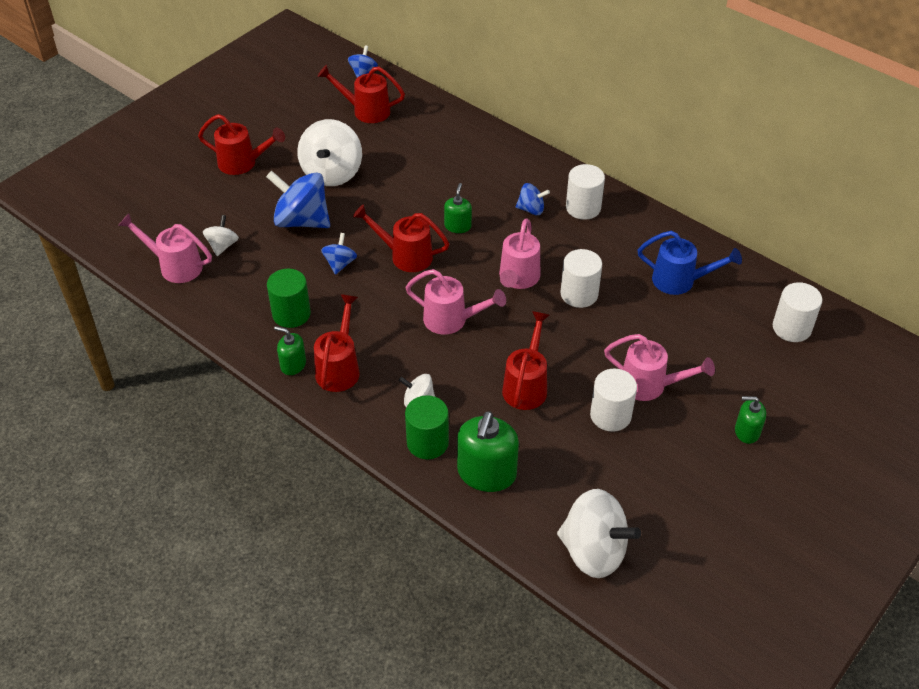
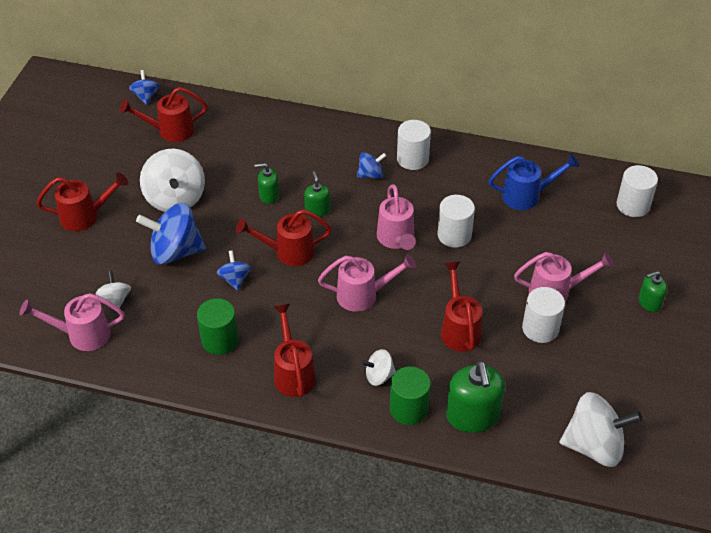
camera: 25 degrees left, 0 degrees up
(293, 364) = (250, 385): green soap dispenser -> green soap dispenser (269, 195)

